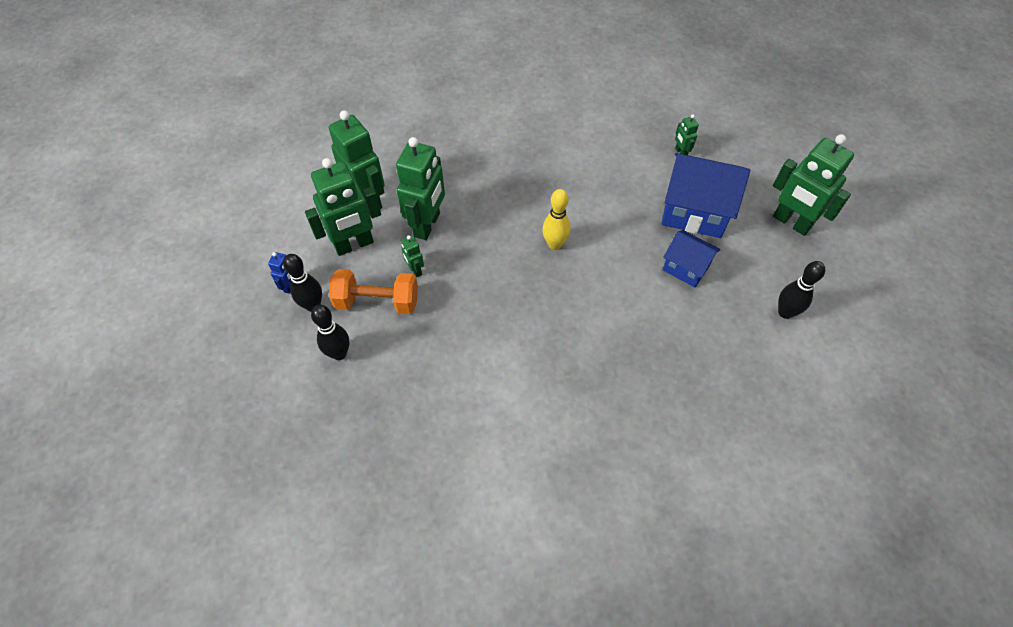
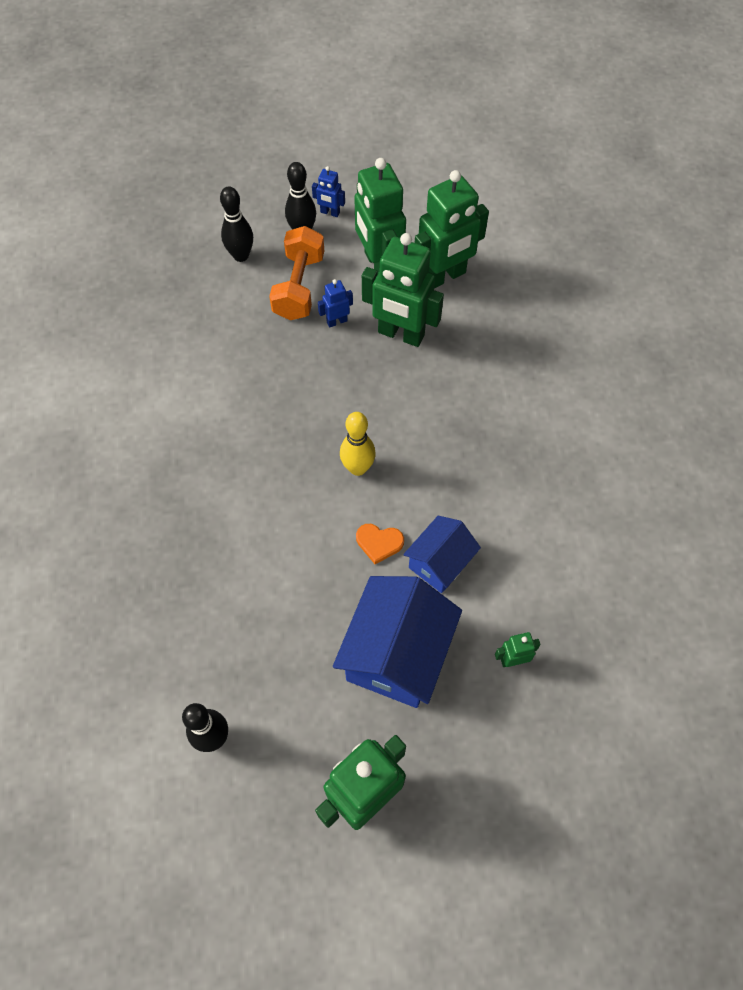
camera: 95 degrees right, 5 degrees up
(415, 270) = (337, 321): green robot -> blue robot
(614, 227) = (379, 543): none -> orange heart
(686, 268) = (302, 621): blue house -> blue house (439, 563)

